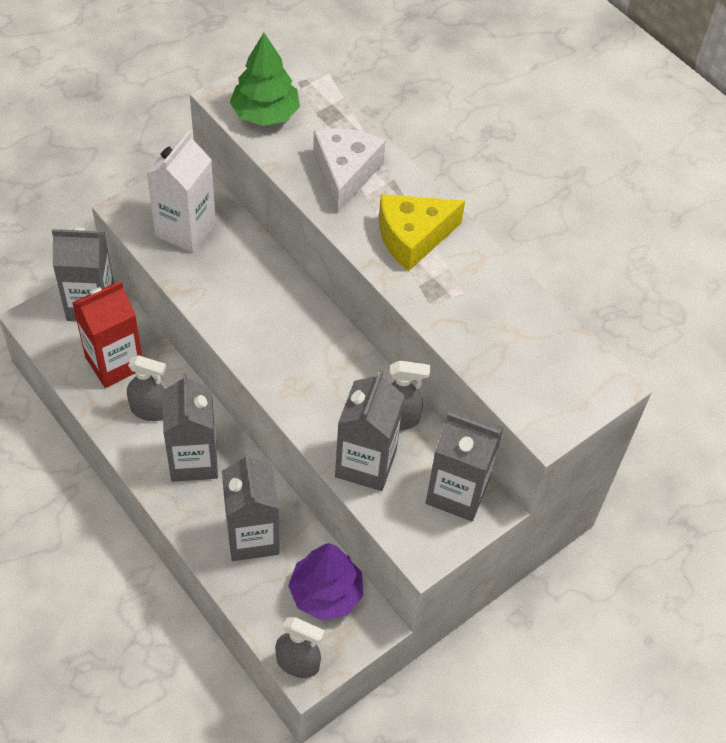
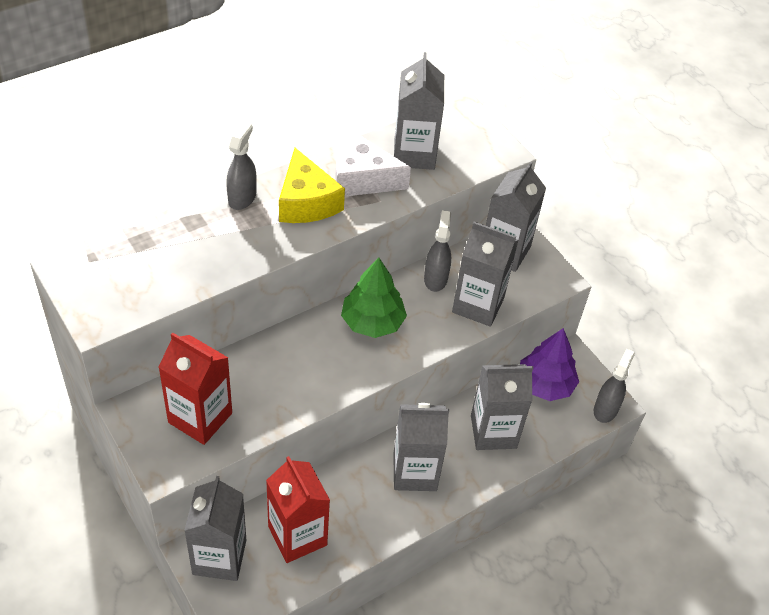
camera: 85 degrees left, 5 degrees down
(150, 410) = (357, 505): grey spray bottle -> grey spray bottle (242, 197)
(185, 229) = (200, 418): white carton -> red carton
(265, 114) = (129, 291): green tree -> green tree (372, 322)
(345, 173) = (222, 238): white cheese -> white cheese (362, 179)
(516, 333) = (414, 154): none -> grey carton

